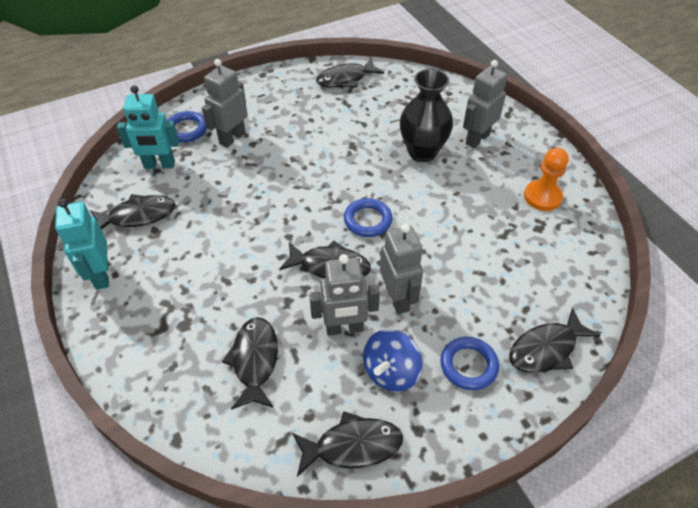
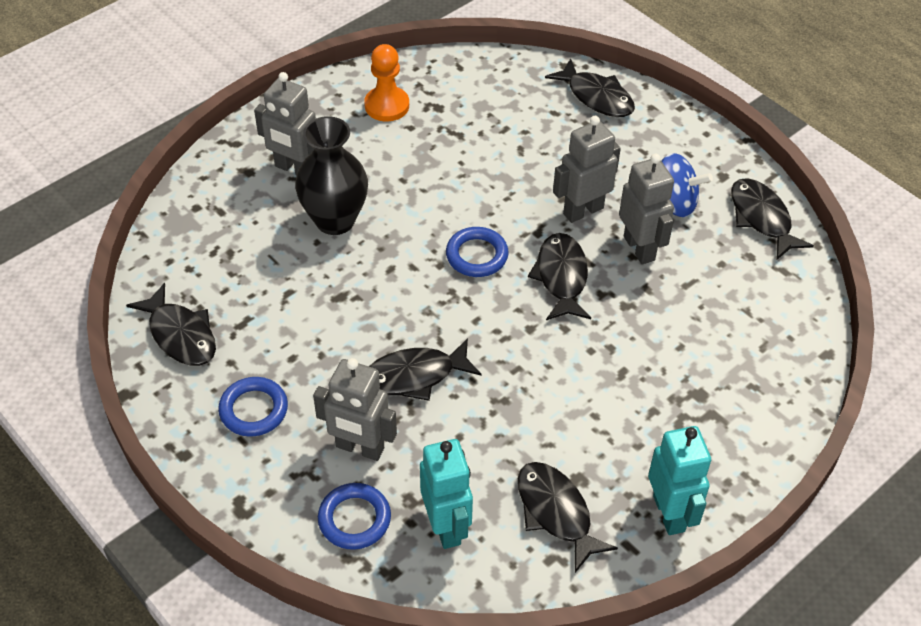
camera: 105 degrees left, 0 degrees up
(101, 275) = (669, 513): turquoise robot -> turquoise robot turned 75 degrees counterclockwise
(255, 361) = (712, 314): black fish -> black fish (415, 376)
(468, 365) = (639, 148): blue ring -> blue ring (254, 410)

